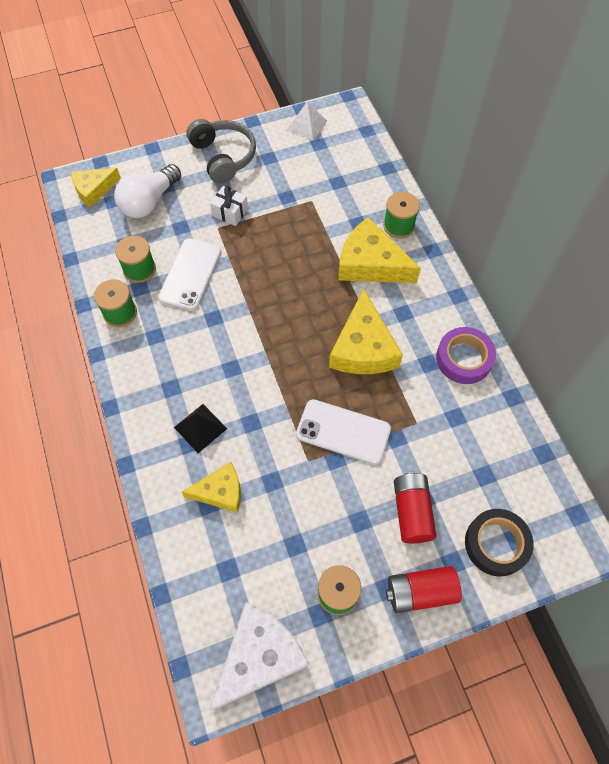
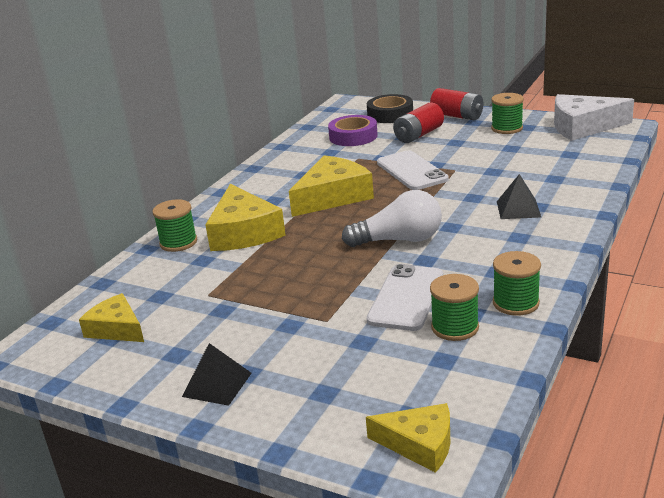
camera: 130 degrees left, 35 degrees down
(149, 202) = (365, 386): white light bulb -> white light bulb (399, 240)
(190, 274) = (406, 298): white phone -> white phone turned 45 degrees counterclockwise
(220, 491) = (538, 179): yellow cheese -> yellow cheese (116, 329)
(223, 157) = (217, 384): grey headphones -> black pyramid
(230, 212) = (294, 326): white gift -> none
(307, 125) = (85, 362): white pyramid -> none
(464, 359) = (278, 168): purple tape -> purple tape (353, 136)

